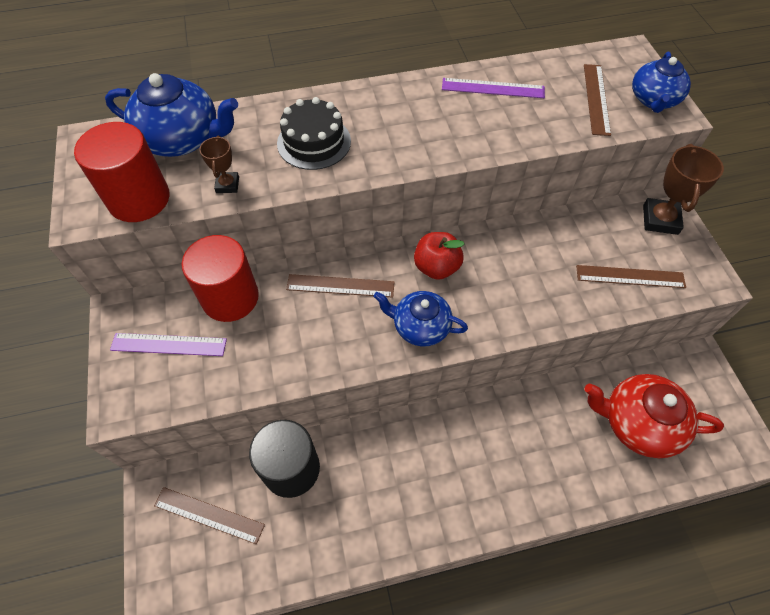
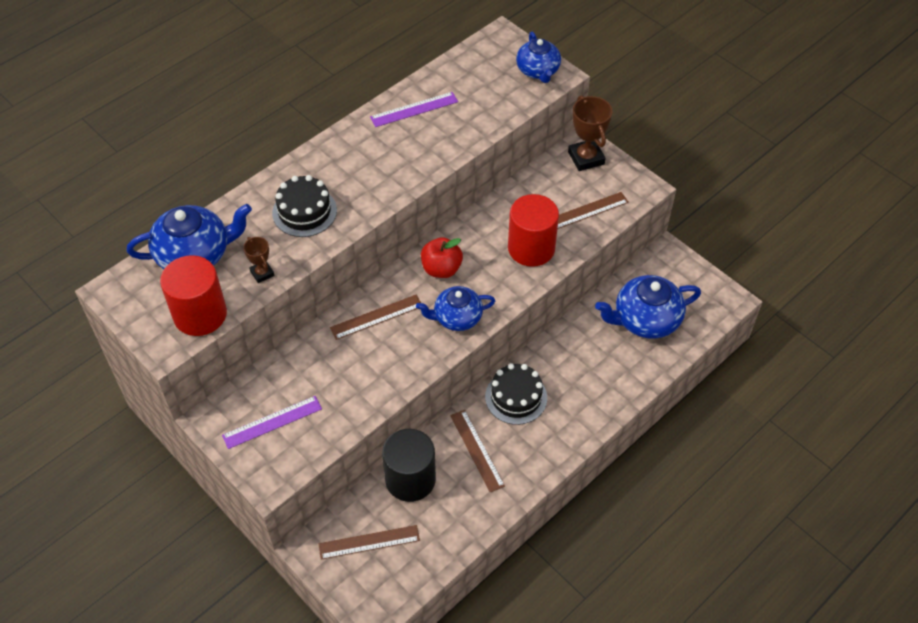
camera: 30 degrees left, 5 degrees down
(230, 298) = (295, 366): red cylinder -> red cylinder (531, 248)
(449, 437) = (516, 397): none -> black cake
(596, 99) = (496, 87): brown ruler -> brown ruler (476, 450)
(638, 423) = (645, 320): red teapot -> blue teapot

